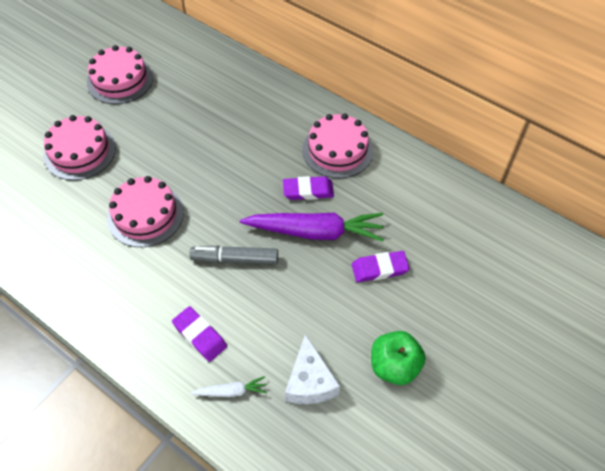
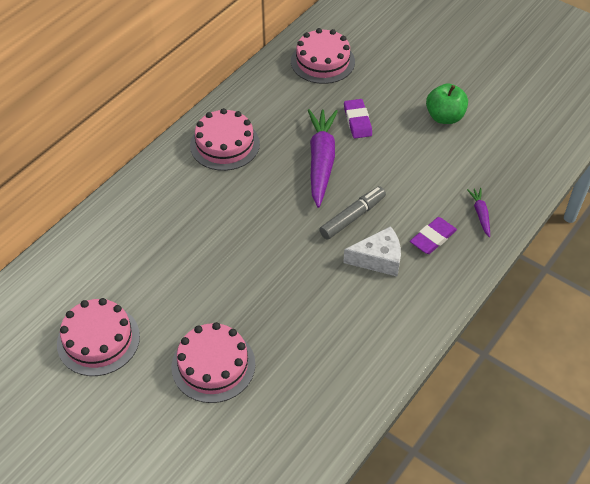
camera: 90 degrees left, 5 degrees down
(145, 215) = (303, 292): pink cake -> pink cake (322, 61)
(231, 391) = (480, 214): white carrot -> purple carrot
(235, 259) = (352, 217): grey marker -> grey marker turned 135 degrees counterclockwise
(308, 191) = (274, 166): purple eraser -> none
(310, 381) = (464, 165): white cheese -> white cheese (378, 259)

